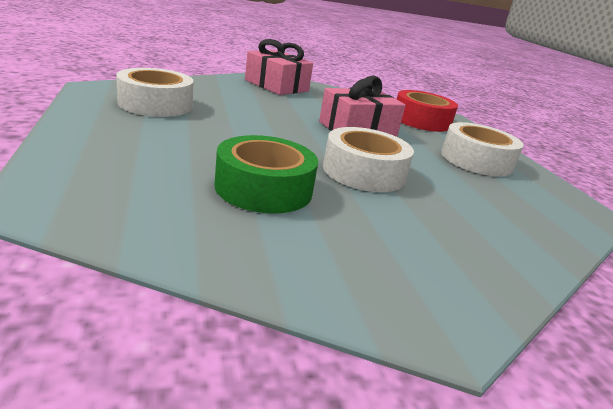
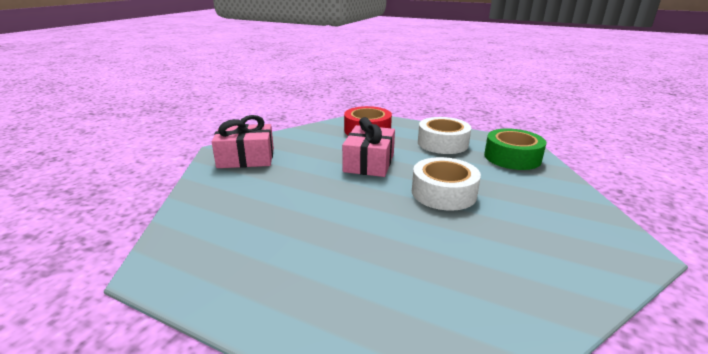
camera: 45 degrees left, 0 degrees up
(155, 104) = (239, 243): white tape -> none
(264, 188) = (454, 248): green tape -> green tape (512, 157)

